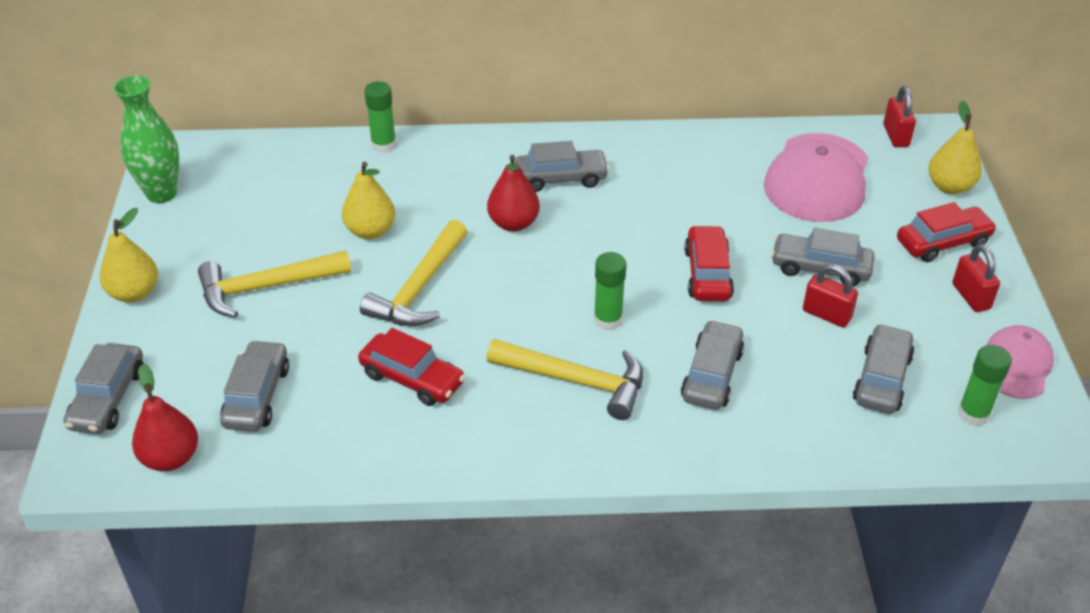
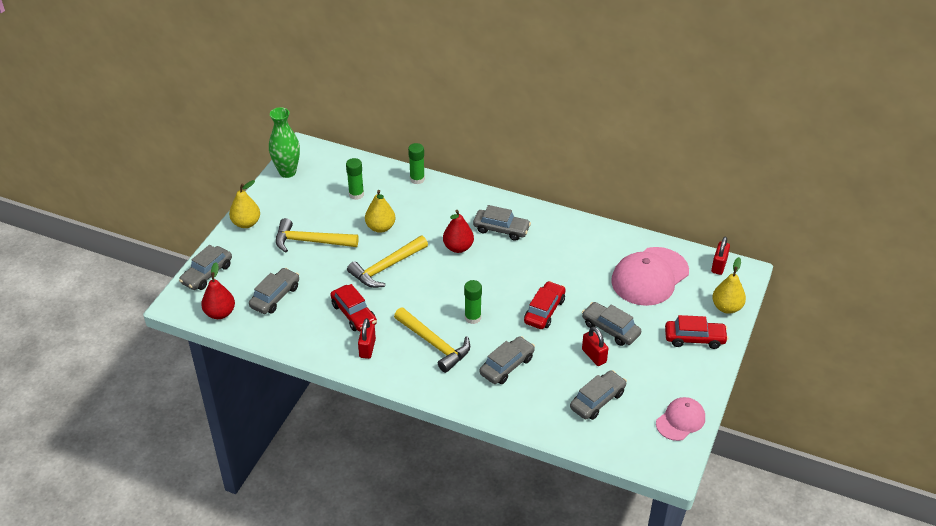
camera: 25 degrees right, 0 degrees up
(971, 296) = (685, 374): red padlock -> red padlock (367, 348)
(973, 414) = (633, 436): green glue stick -> green glue stick (356, 194)

